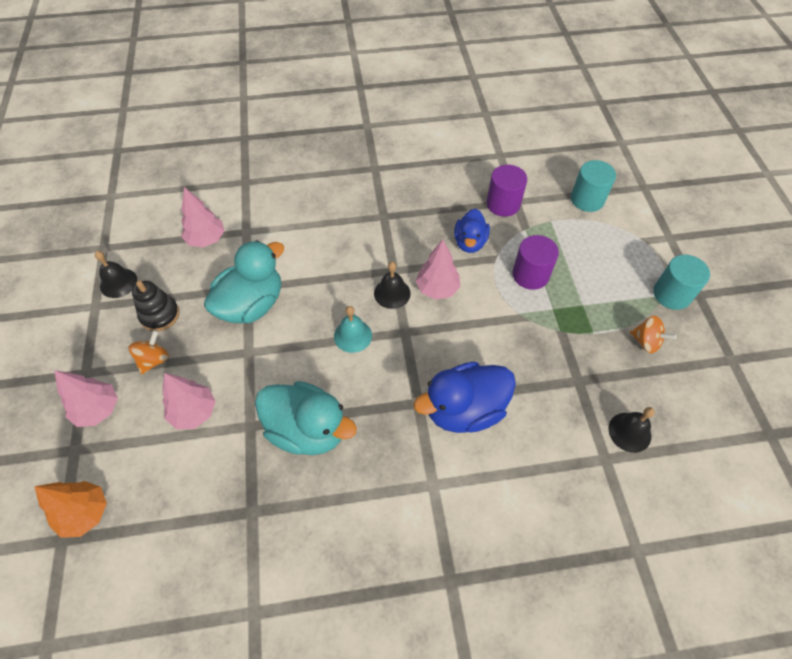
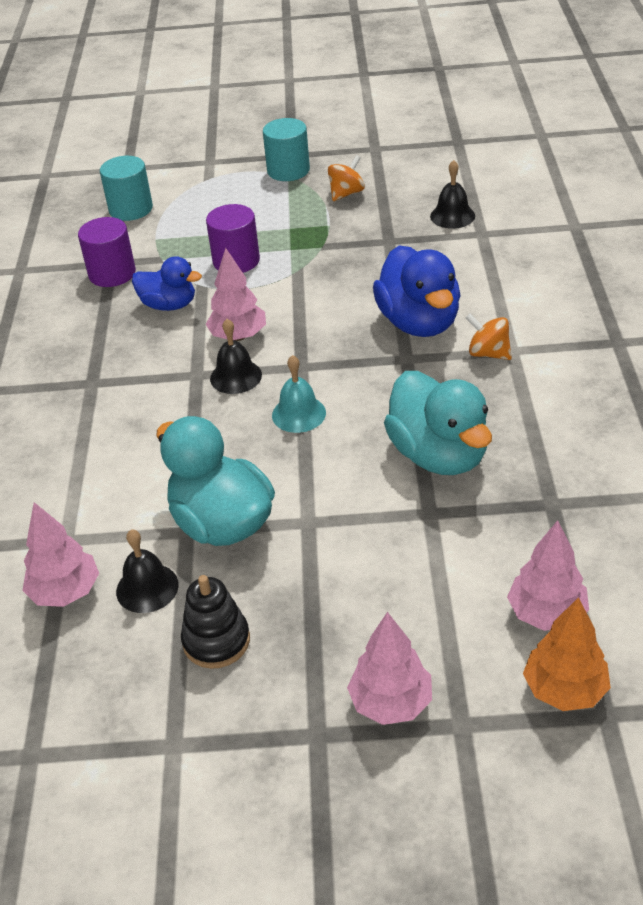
camera: 80 degrees left, 15 degrees down
(118, 283) = (128, 714): black bell -> black bell (147, 588)
(154, 360) = (305, 638): orange spinning top -> orange spinning top (488, 353)
(194, 412) = (404, 577): pink tree -> pink tree (546, 614)
(307, 430) = (439, 455): turquoise duck -> turquoise duck turned 120 degrees clockwise

